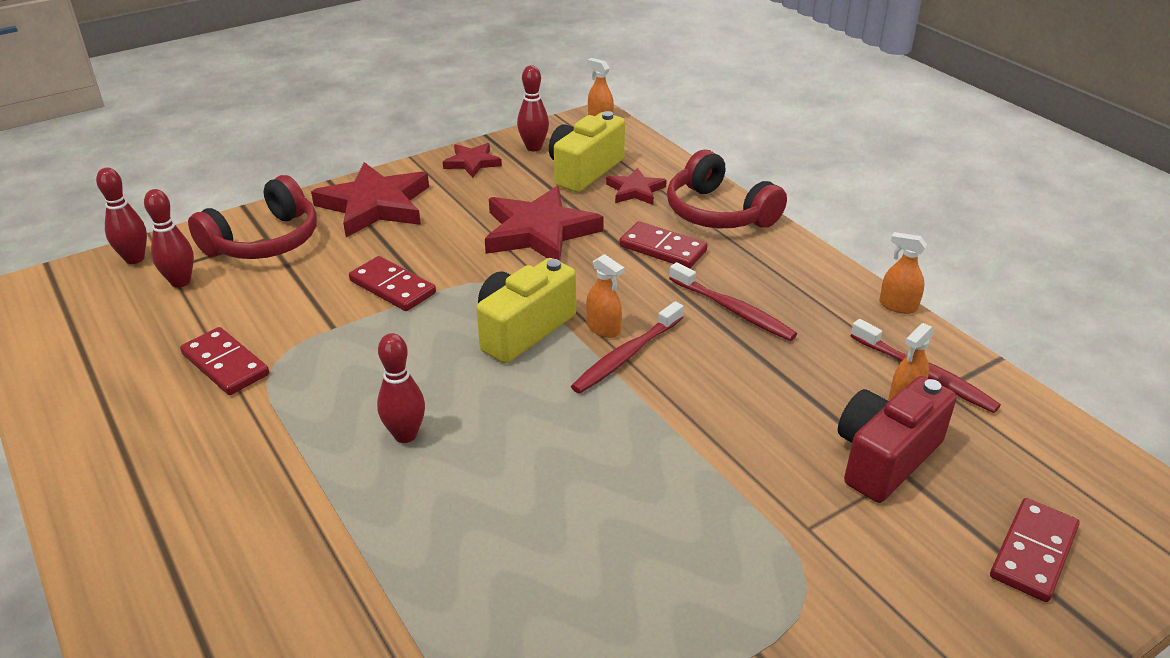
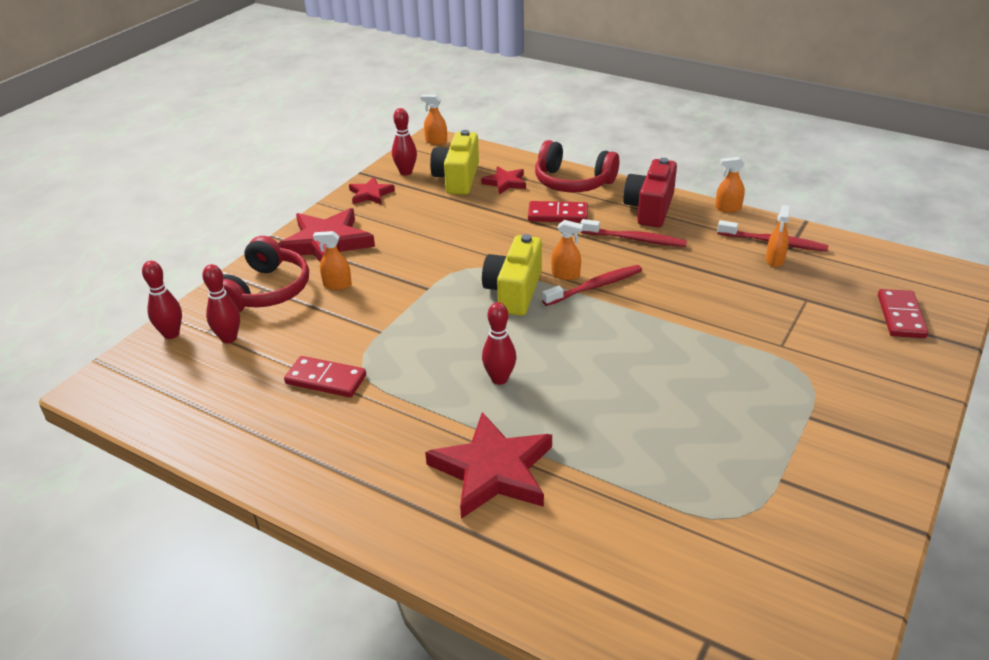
camera: 25 degrees left, 0 degrees up
(340, 257) = (337, 285): none -> orange spray bottle
(392, 287) = (397, 293): red domino -> none
(539, 232) = (465, 227): red star -> red star (493, 470)
(626, 356) = (595, 286): red toothbrush -> red toothbrush turned 135 degrees counterclockwise
(885, 457) = (790, 294): red camera -> red camera (650, 208)

